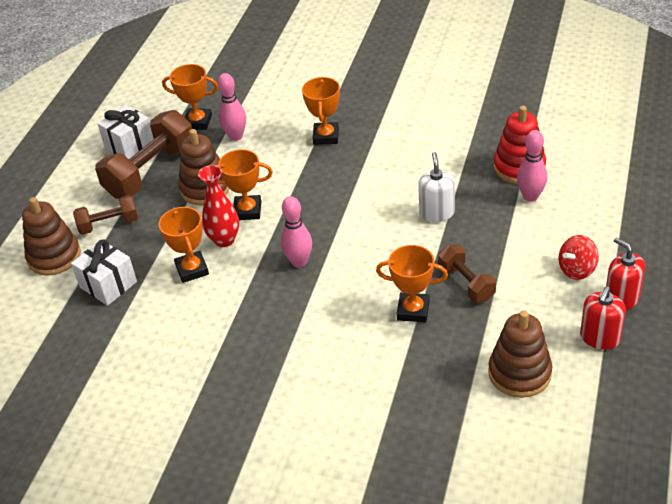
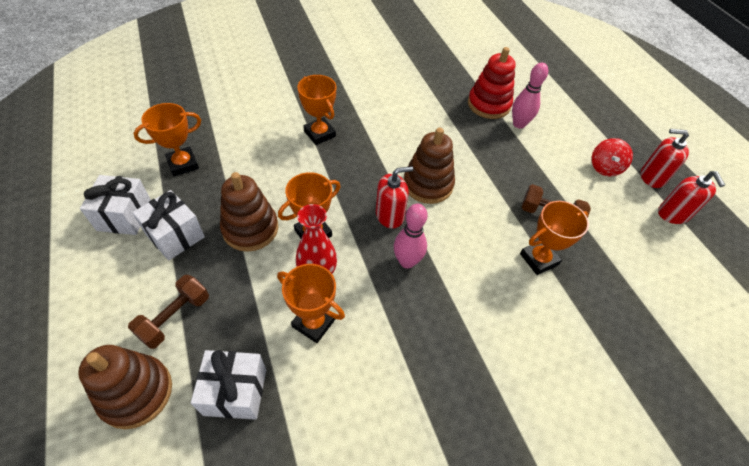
camera: 45 degrees left, 10 degrees up
(151, 172) = (175, 235): brown dumbbell -> white gift
(236, 136) = (235, 164): pink bowling pin -> none
(320, 223) = (390, 215): none -> red soap dispenser
(436, 213) = (470, 165): white soap dispenser -> none
(519, 373) = (661, 272): brown stacking toy -> brown stacking toy (428, 184)

